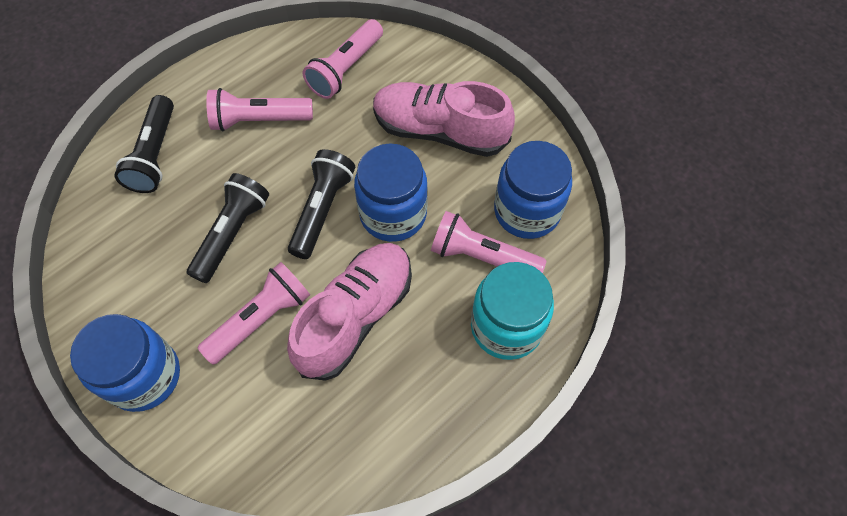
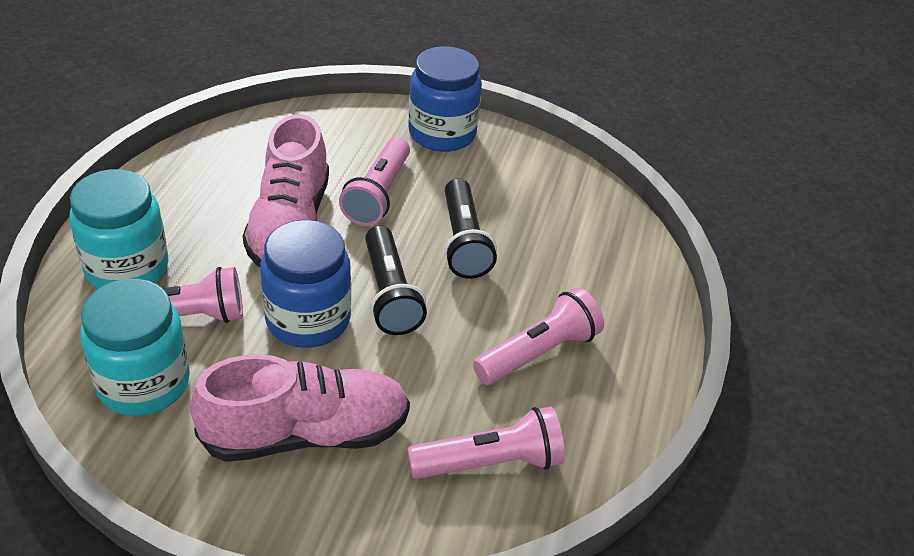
camera: 145 degrees right, 20 degrees down
(154, 154) = (610, 275): black flashlight -> none
(345, 69) = (490, 462): pink flashlight -> pink flashlight turned 75 degrees clockwise
(527, 211) = (144, 383): blue jar -> turquoise jar

